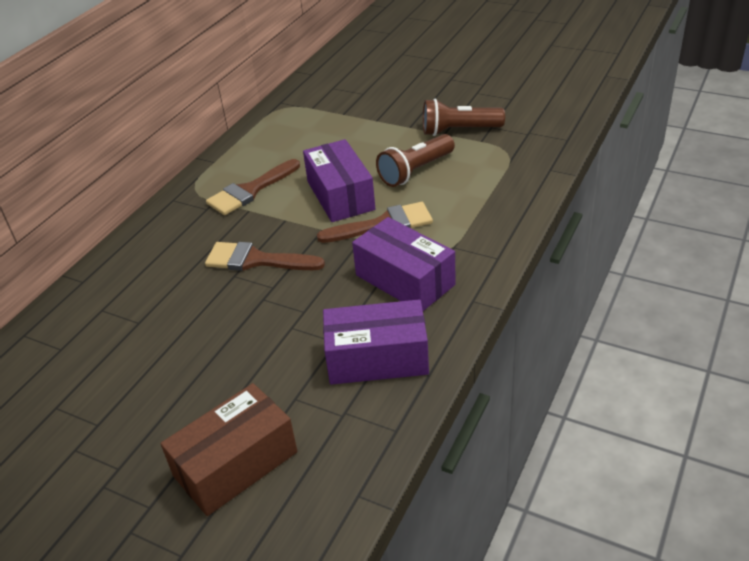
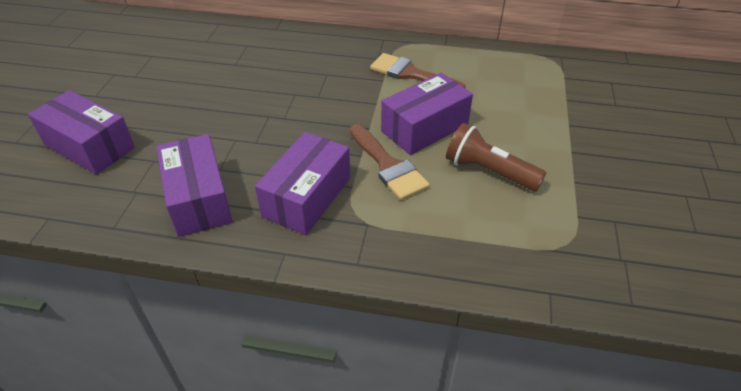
camera: 70 degrees right, 5 degrees up
(236, 464) = (90, 146): brown box -> purple box
(256, 260) = (316, 101): brown brush -> none
(459, 131) = (588, 193): brown flashlight -> none

